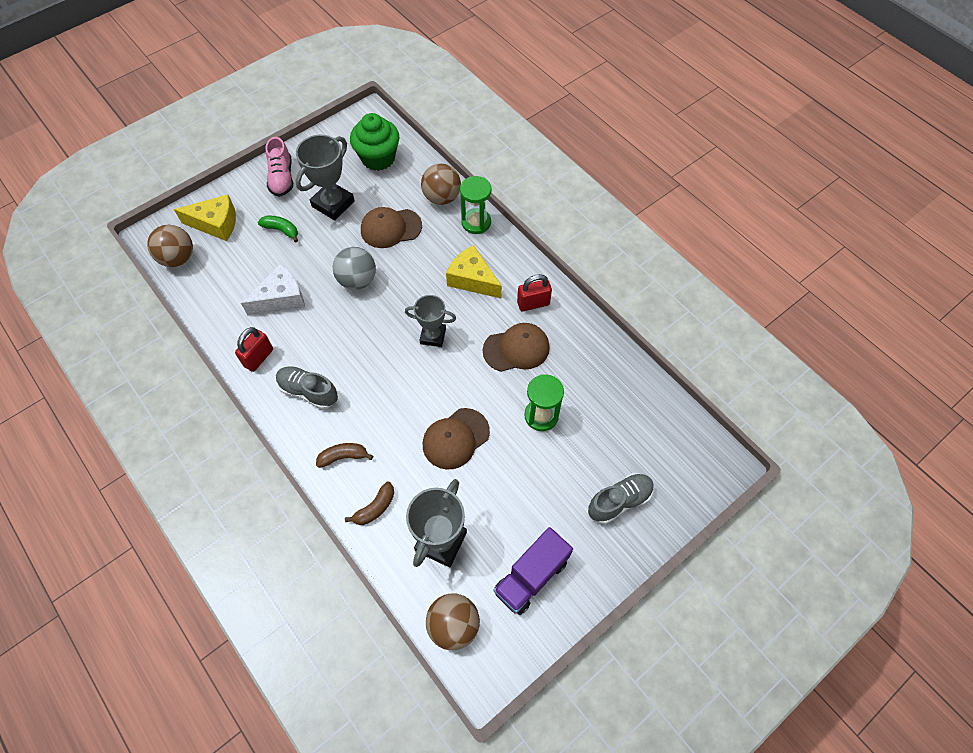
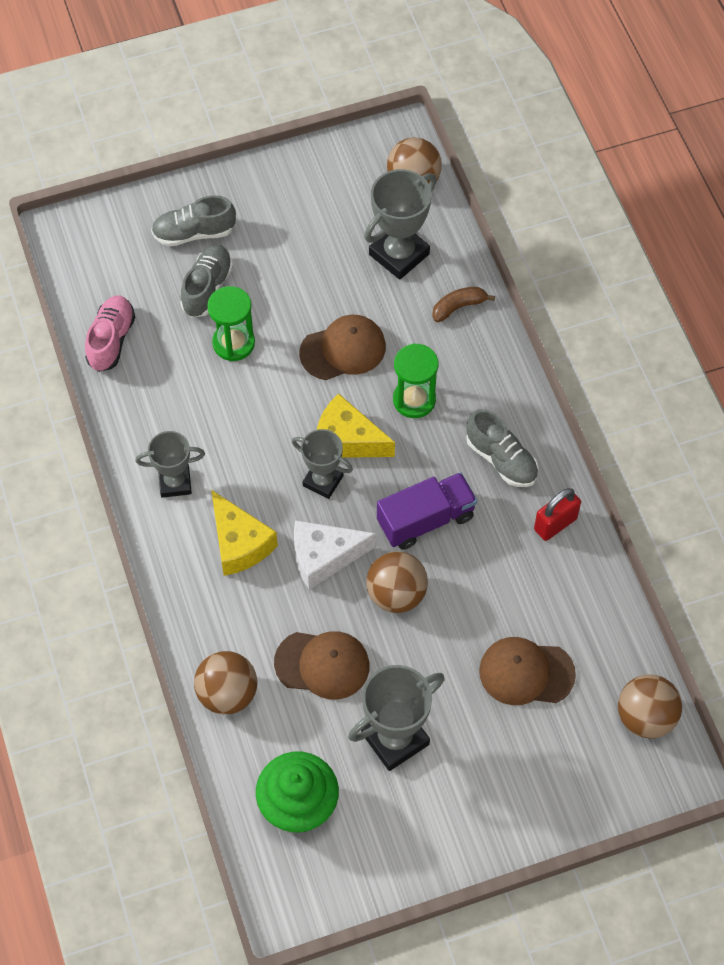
camera: 160 degrees left, 0 degrees up
(216, 224) = (581, 761): yellow cheese -> yellow cheese (347, 440)
(281, 230) = (484, 716): green banana -> none
(281, 298) = (508, 601): white cheese -> white cheese (324, 557)
(282, 178) = (462, 817): pink shoe -> pink shoe (111, 340)
(343, 457) = (479, 370): brown banana -> none
(357, 280) = (396, 594): grey ball -> brown ball
(476, 222) = (195, 632): green hourglass -> green hourglass (414, 400)
(516, 349) = (225, 430): brown cap -> brown cap (526, 672)
(531, 576) = (319, 197): purple truck -> purple truck (426, 520)
(533, 303) = (175, 482): red padlock -> grey trophy
(583, 455) = (207, 288): none -> grey shoe

